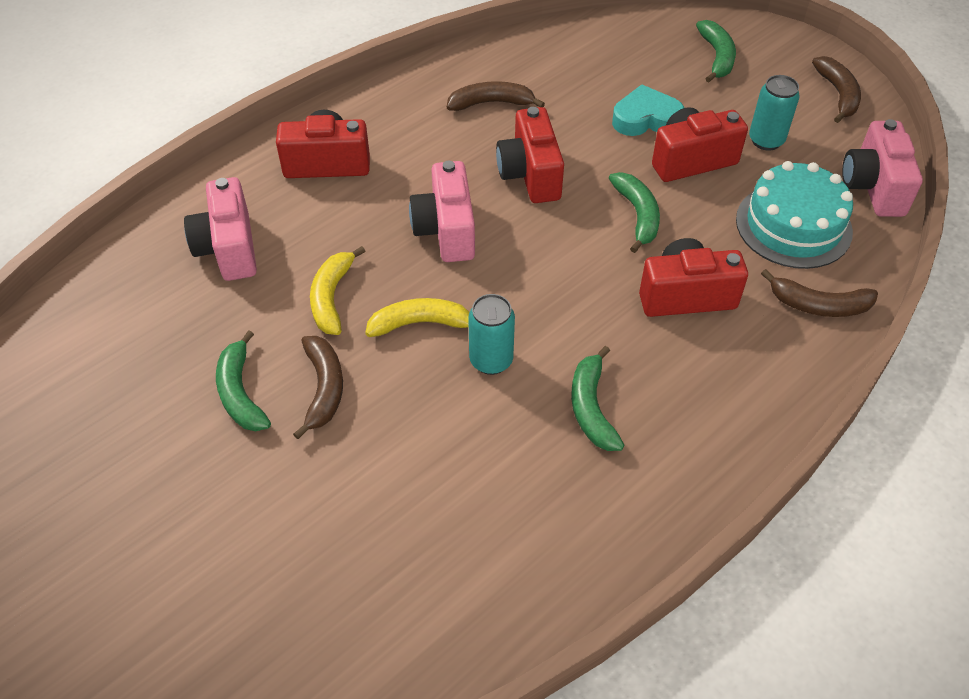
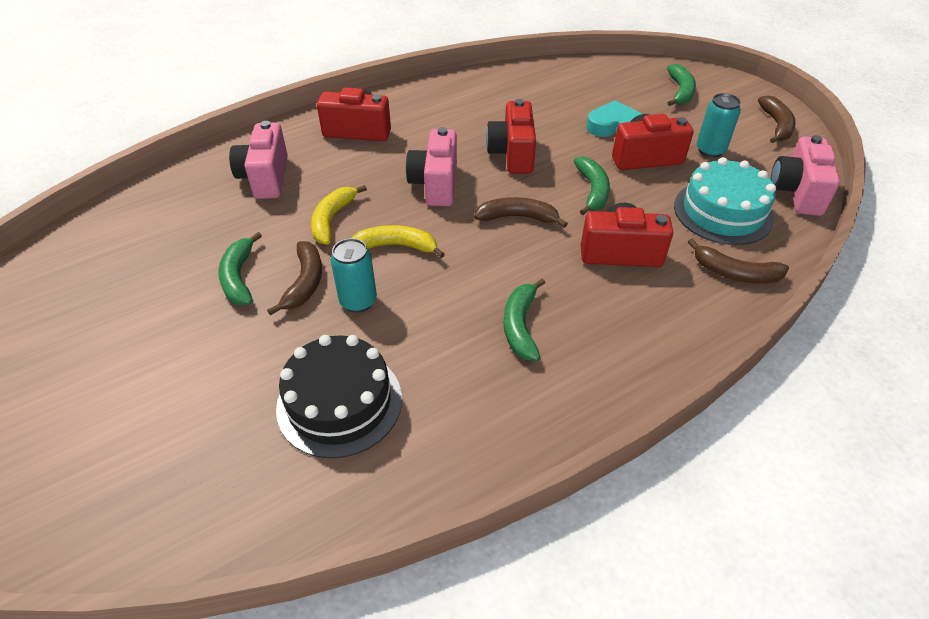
camera: 10 degrees right, 5 degrees down
(409, 534) = (339, 402): none -> black cake
(491, 103) = (494, 104): brown banana -> brown banana (517, 217)
(491, 360) = (445, 279): turquoise can -> turquoise can (358, 301)

